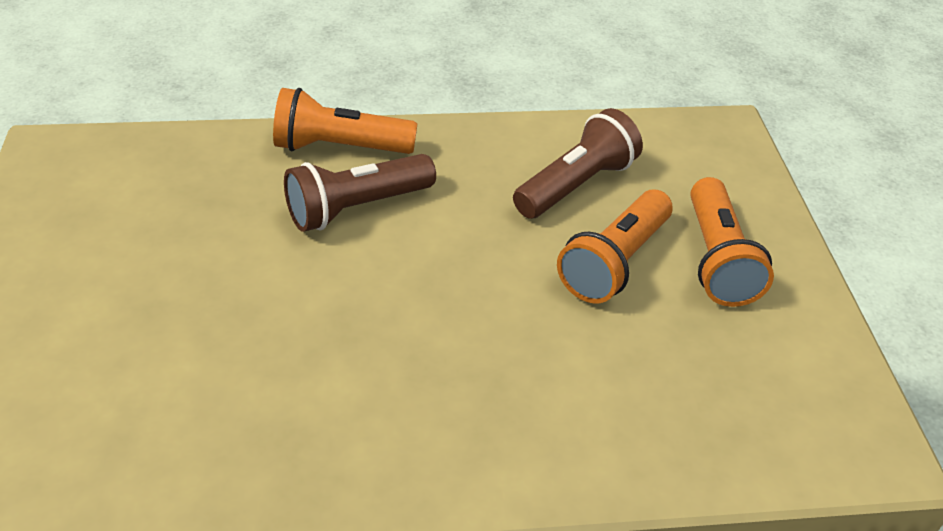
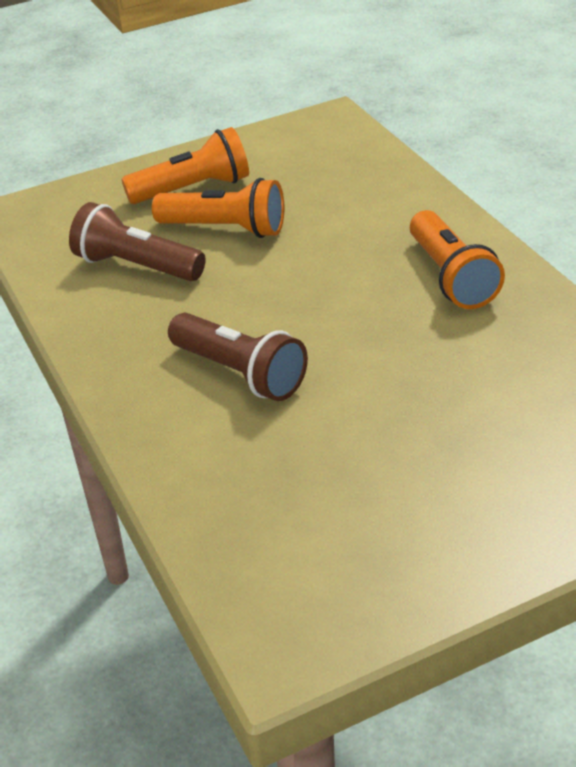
camera: 105 degrees left, 5 degrees down
(340, 147) = (153, 417): orange flashlight -> orange flashlight (451, 277)

